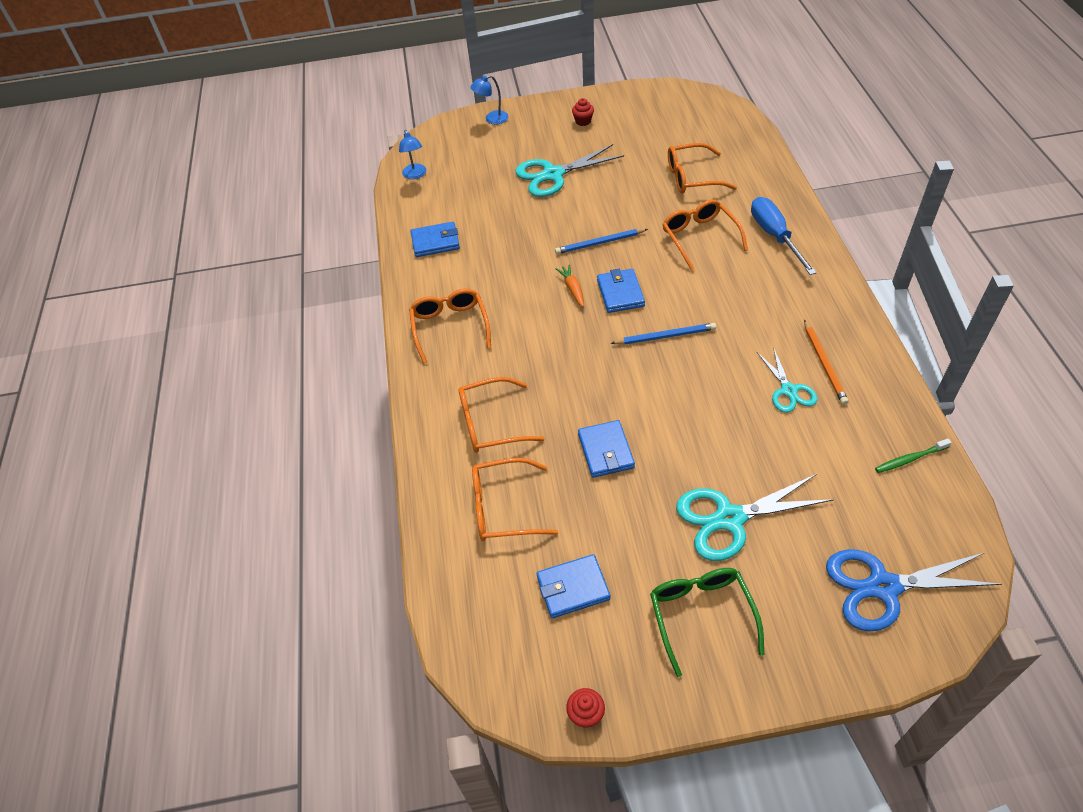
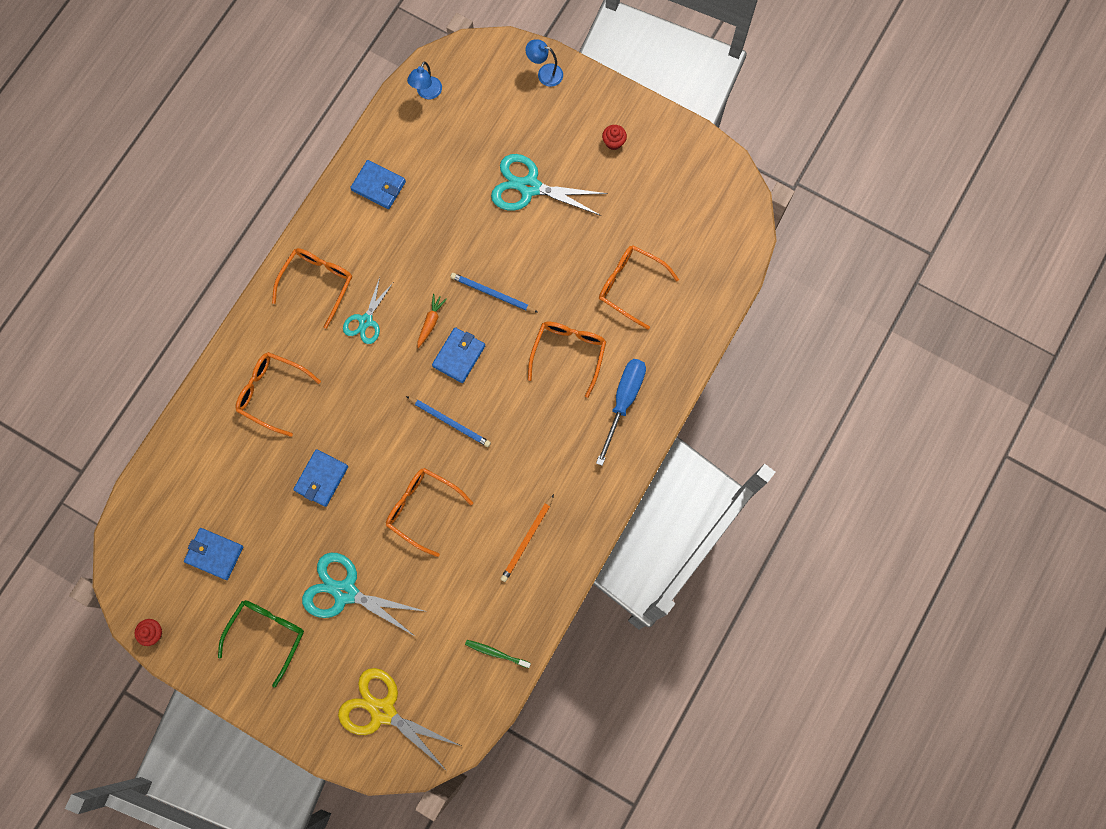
camera: 35 degrees right, 25 degrees up
(503, 508) = (224, 464): orange glasses -> orange glasses (422, 508)
(788, 390) = (481, 538): turquoise scissors -> turquoise scissors (366, 321)
(883, 587) = (383, 711): blue scissors -> yellow scissors

